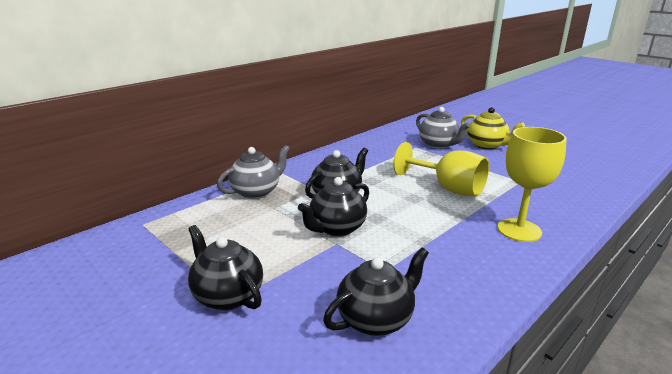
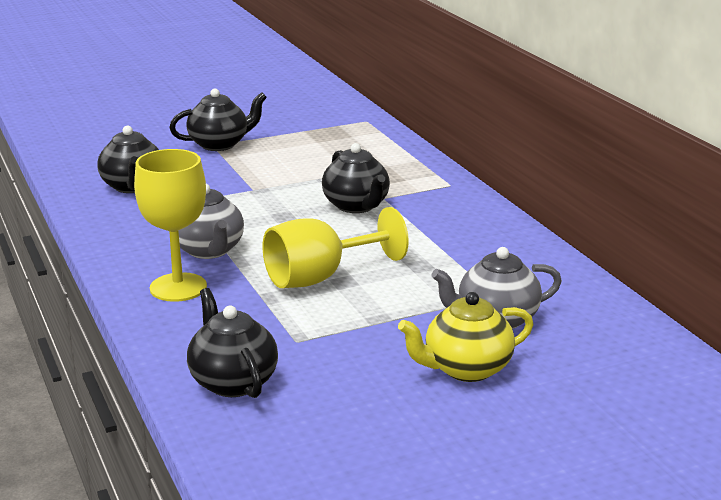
camera: 110 degrees right, 0 degrees up
(256, 192) = (402, 168): grey teapot -> grey teapot (209, 250)
(336, 228) = (280, 194): black teapot -> black teapot (232, 381)

